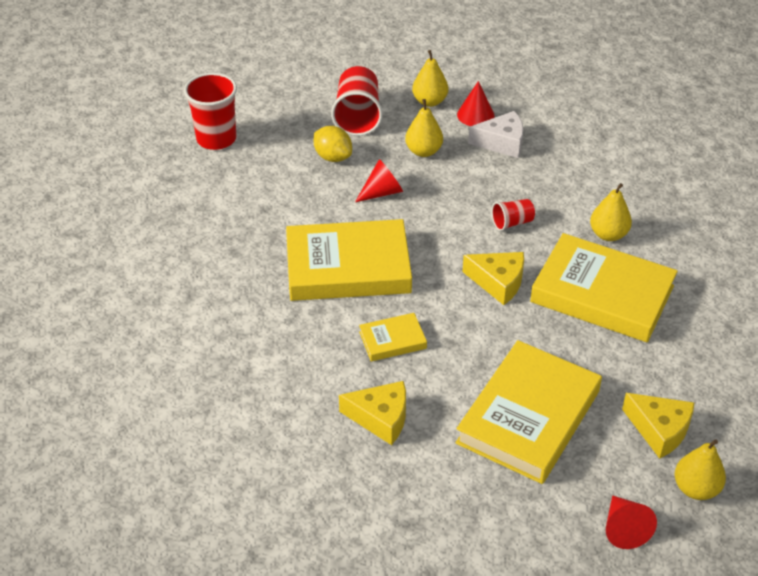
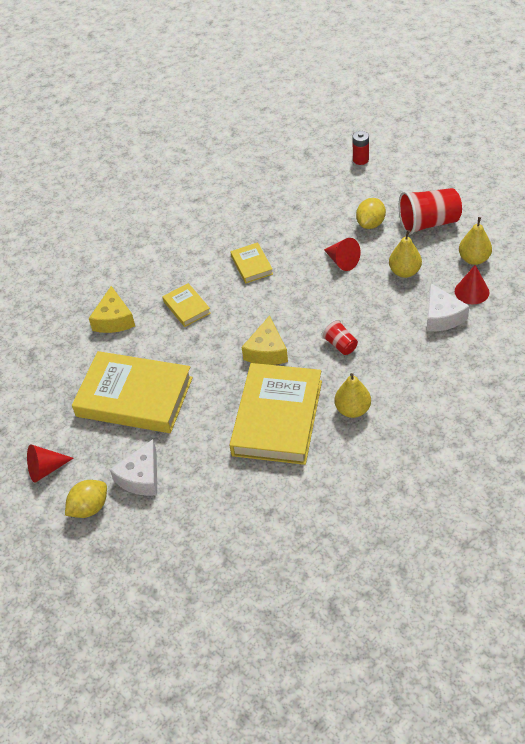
camera: 80 degrees right, 5 degrees up
(216, 139) = (360, 160): red cup -> red battery
(348, 267) = (251, 265): yellow book -> yellow book, size x0.46
(659, 430) = (141, 477): yellow cheese -> white cheese
(695, 488) = (89, 508): yellow pear -> yellow lemon

